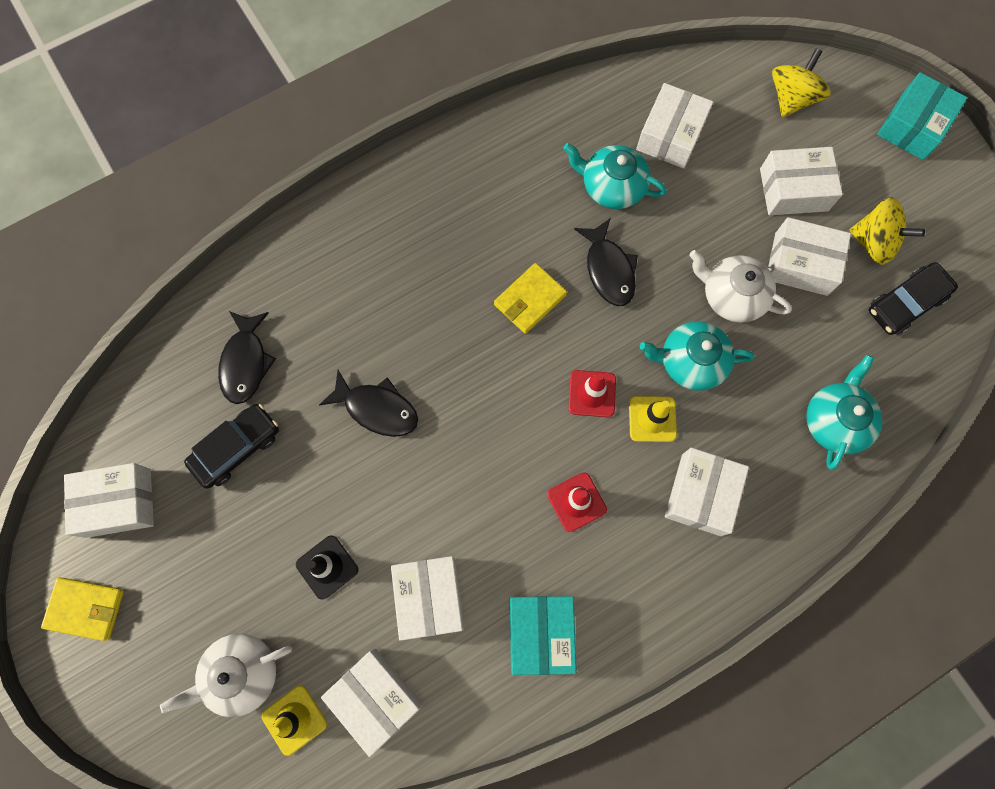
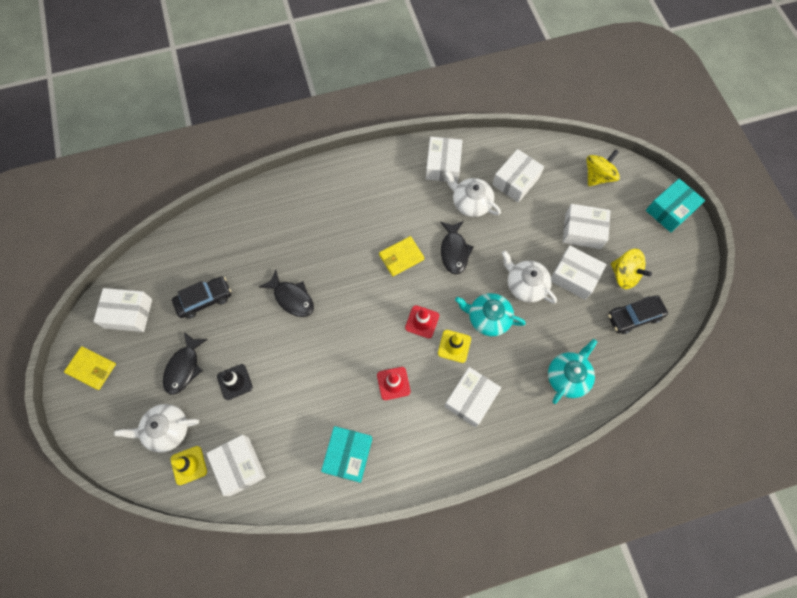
camera: 15 degrees right, 5 degrees down
(245, 362) = (224, 252): black fish -> black fish (184, 367)
(429, 597) = (289, 416): white box -> white box (443, 165)
(612, 186) = (471, 202): turquoise teapot -> white teapot

